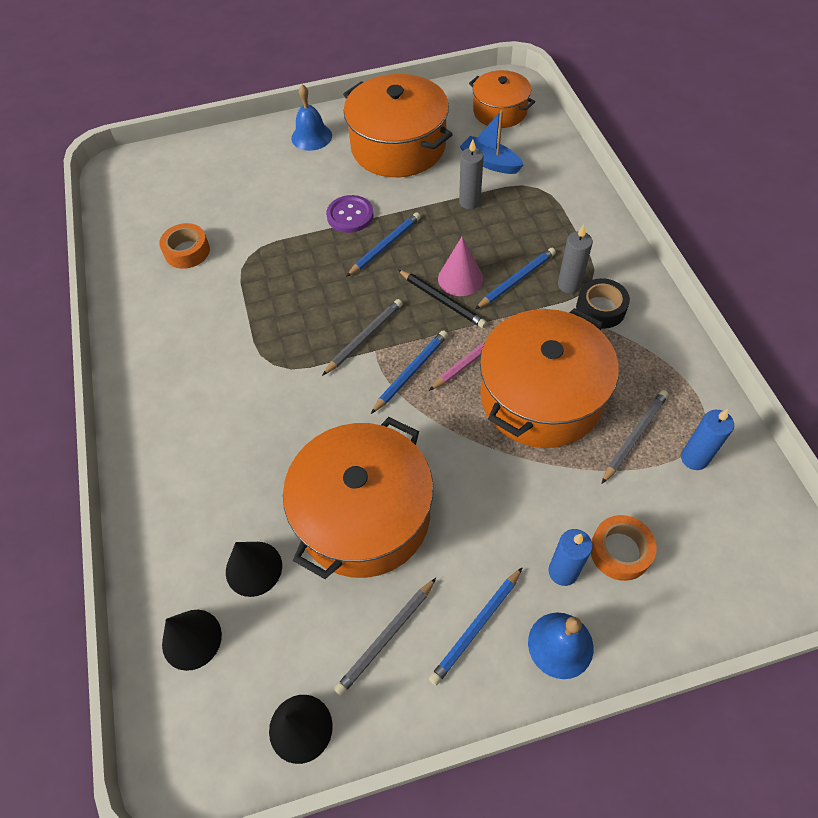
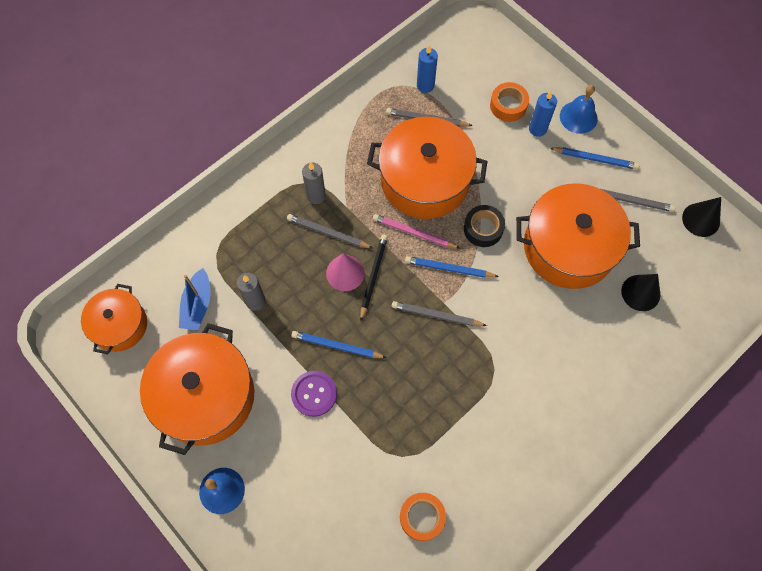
camera: 120 degrees left, 10 degrees up
(191, 639) = (700, 303): black cone -> none
(516, 280) = (328, 233): blue pencil -> grey pencil
(600, 309) = (330, 169): black tape -> black tape (483, 229)

